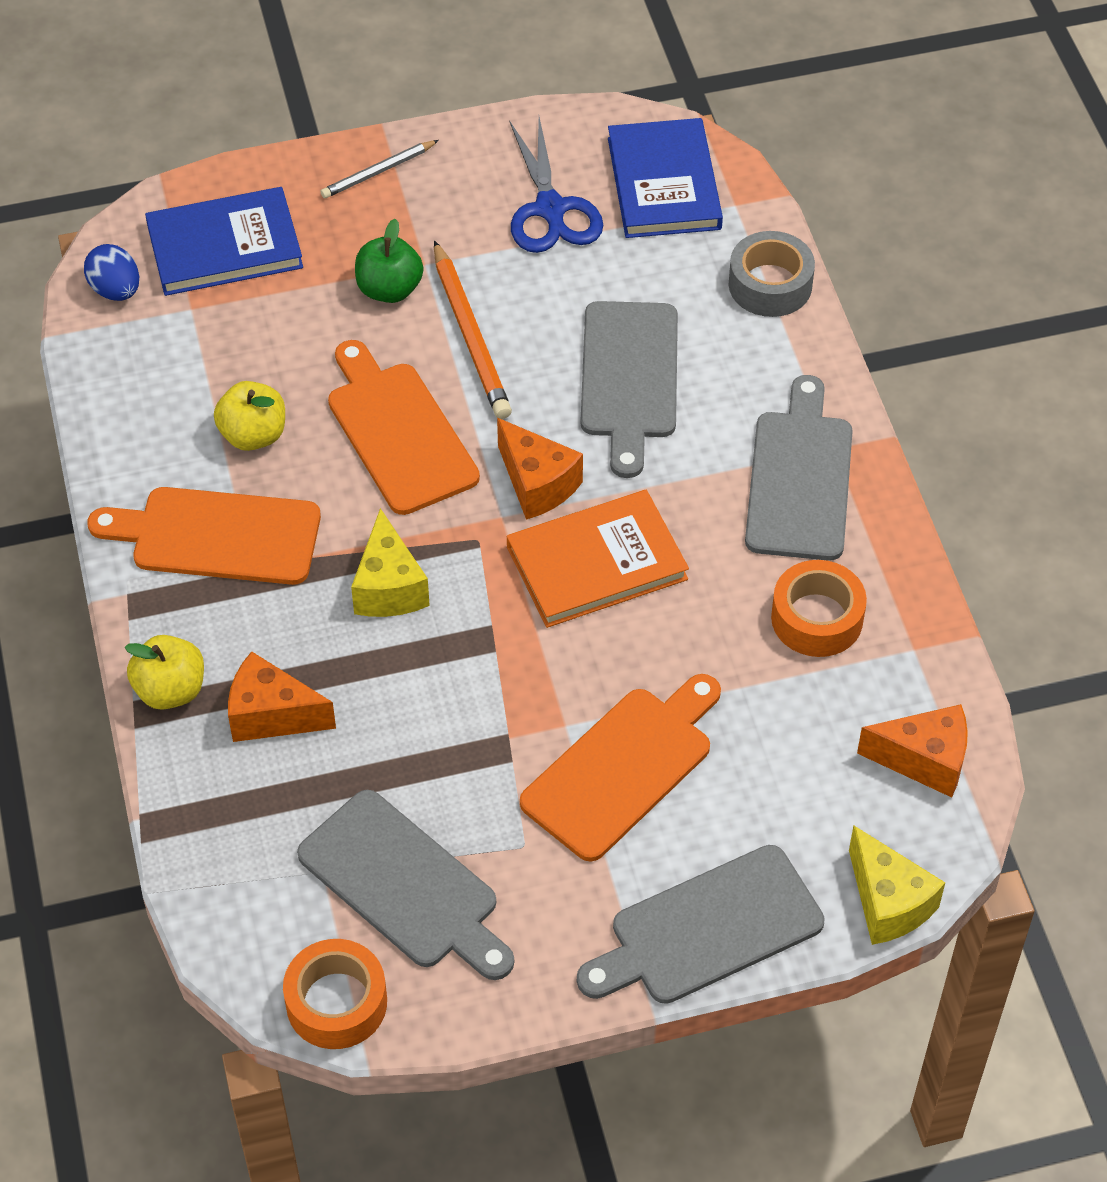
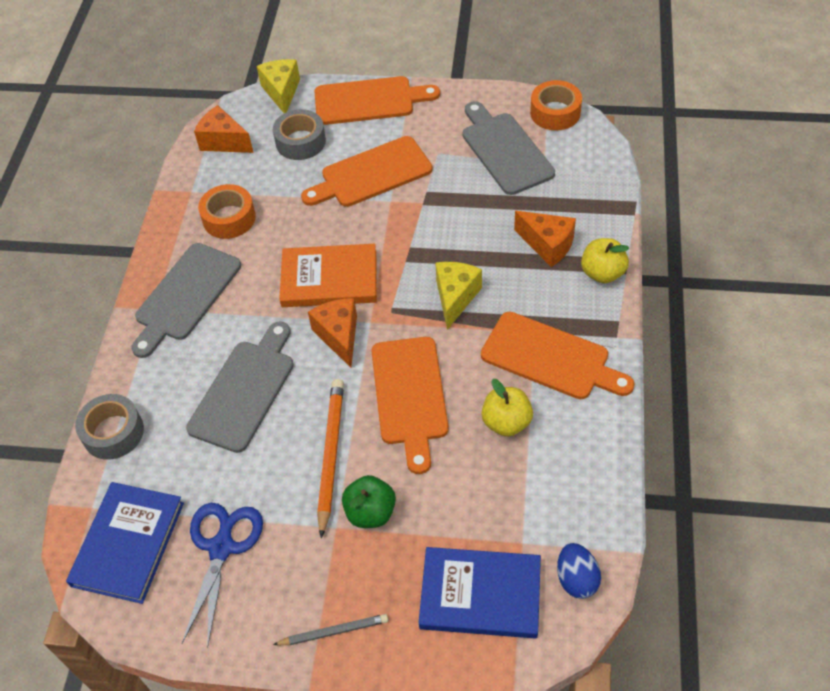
camera: 155 degrees left, 0 degrees up
(708, 929) = (369, 101): grey cutting board -> orange cutting board
(785, 799) = (300, 142): none -> grey tape

